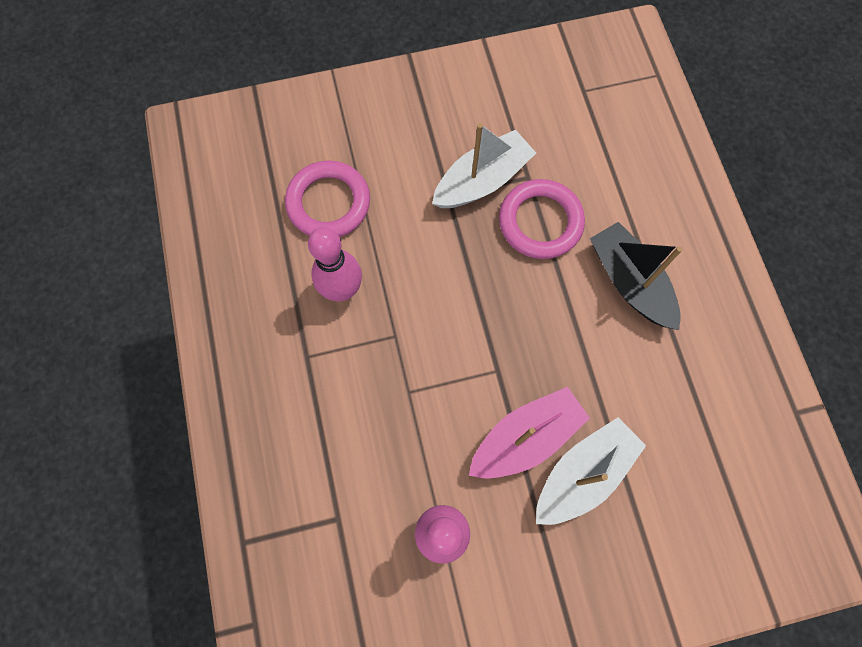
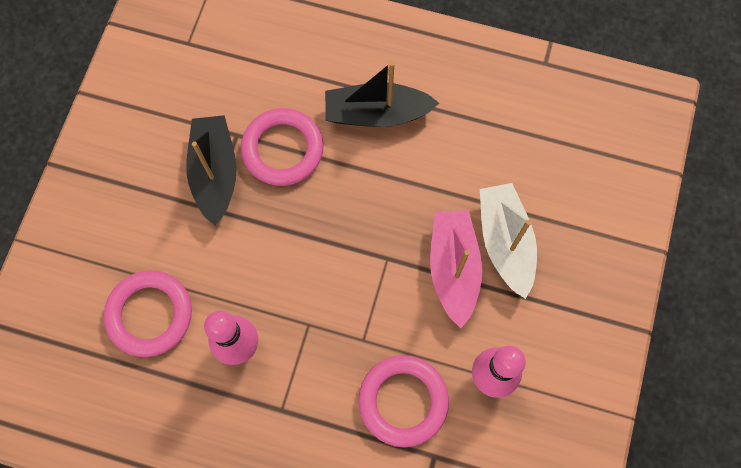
camera: 60 degrees left, 0 degrees up
(373, 460) = (403, 401): none -> pink ring
(482, 180) = (215, 173): white boat -> black boat

